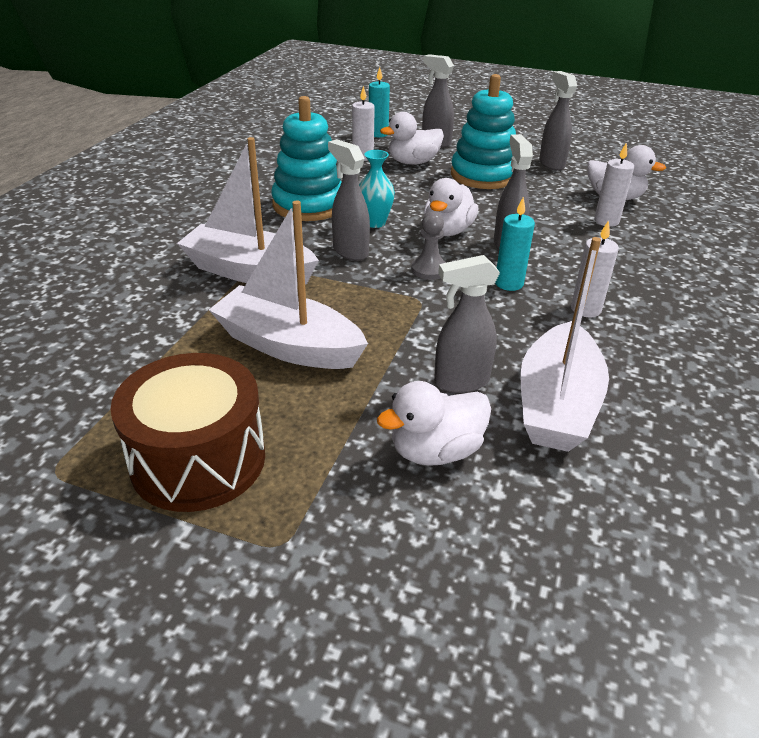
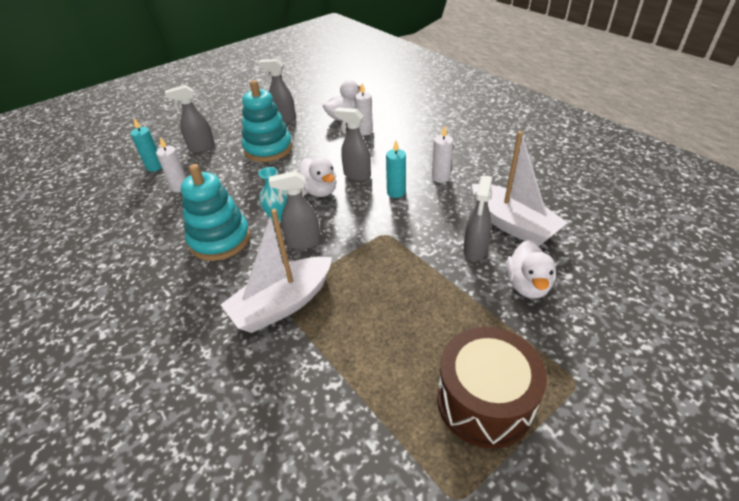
camera: 55 degrees left, 5 degrees up
(288, 345) = (391, 313): white boat -> none
(413, 162) = (217, 169): white duck -> none
(429, 270) = (356, 217): grey pawn -> none

